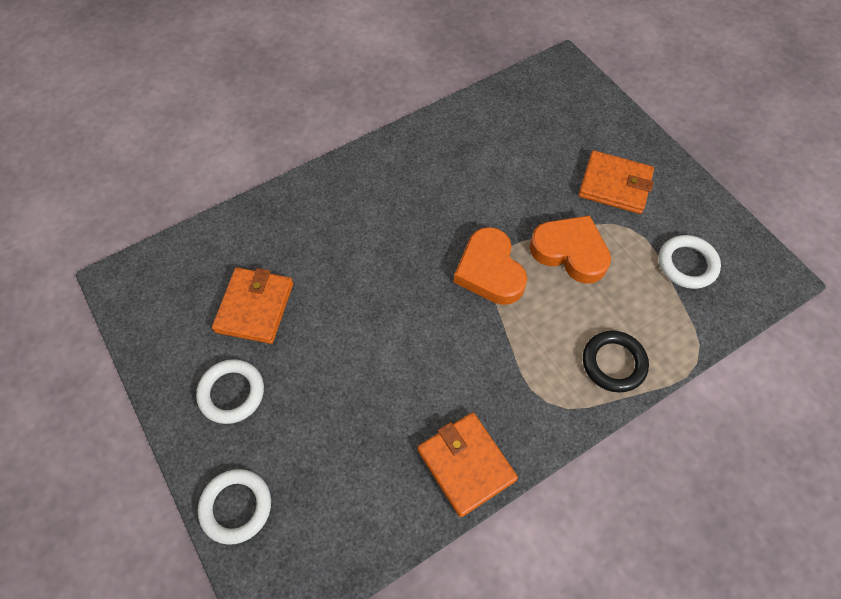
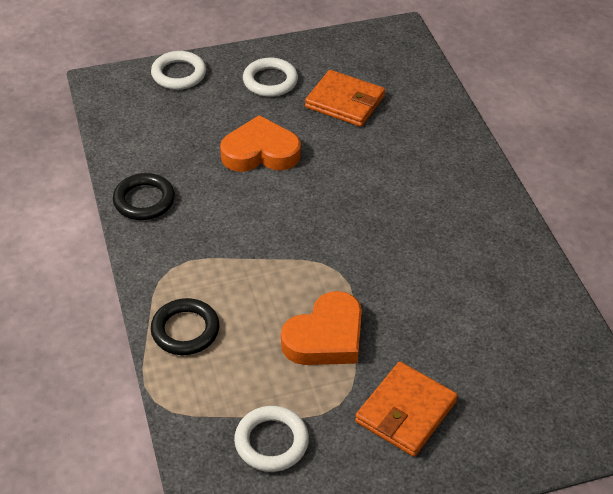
camera: 105 degrees right, 15 degrees down
(466, 464) = (144, 200): orange wallet -> black ring
(490, 271) = (326, 264): orange heart -> orange heart (260, 152)

